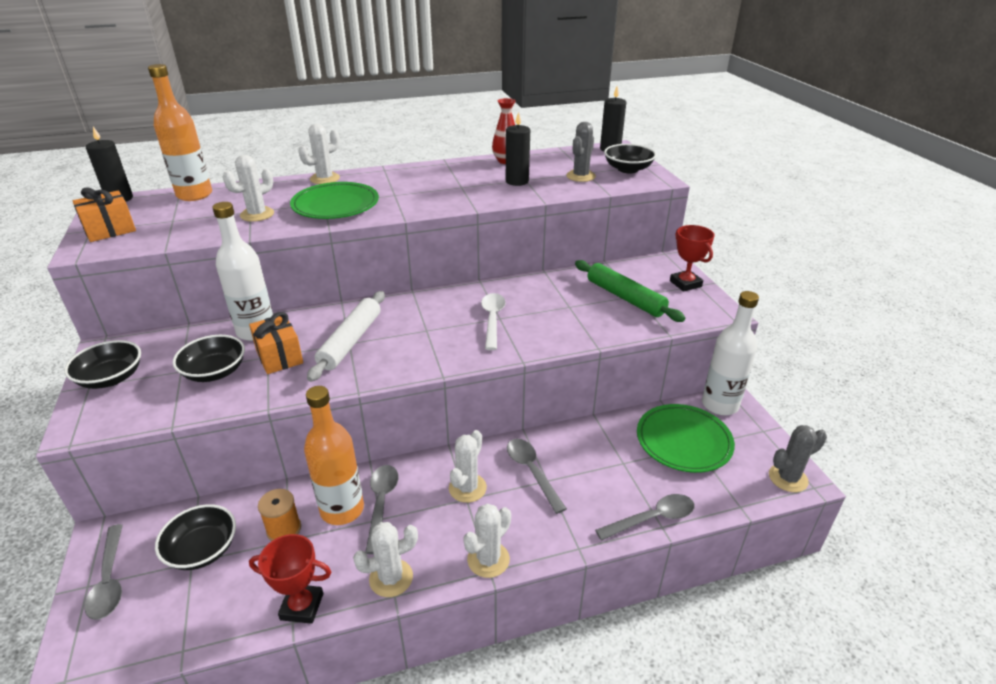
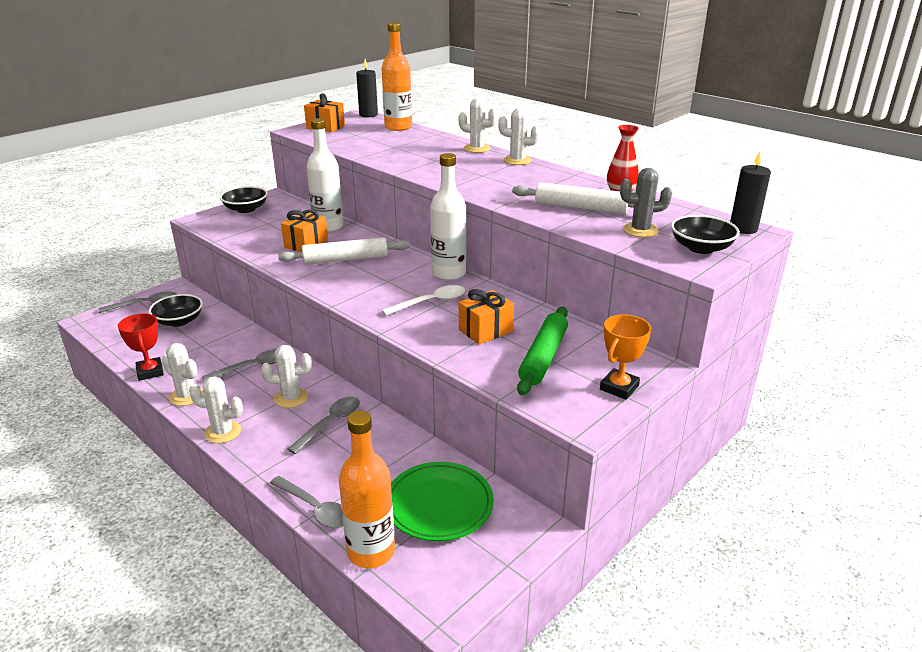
camera: 60 degrees right, 5 degrees down
(110, 580) = (145, 304): grey spoon -> grey spoon turned 150 degrees counterclockwise
(215, 372) = (274, 232): black bowl -> none
(257, 214) = (391, 150): white cactus -> white cactus (517, 160)
(284, 529) = (209, 340): orange spool -> none
(335, 205) = (436, 164): green plate -> none
(342, 509) = (238, 354): orange bottle -> orange bottle (371, 551)
(517, 181) = (581, 208): black candle -> white rolling pin
(565, 309) = (485, 330): none -> orange gift
(685, 284) = (619, 387): red trophy -> orange trophy
(720, 405) = (524, 519): white bottle -> white bottle (448, 273)
(788, 478) = (437, 600): grey cactus -> none

